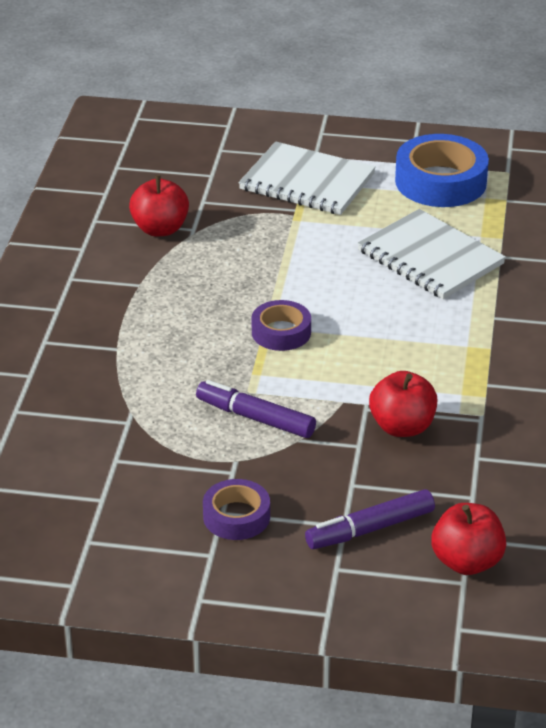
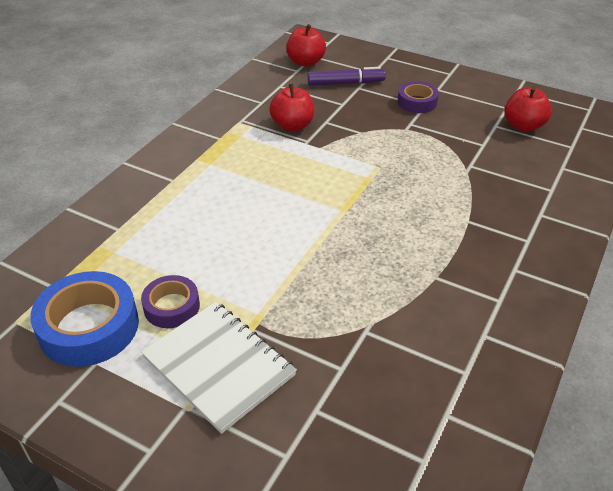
camera: 160 degrees left, 5 degrees up
(160, 229) = (399, 340): red apple -> red apple (523, 126)
(255, 418) = (382, 150): purple marker -> none
(281, 332) = (335, 204): purple tape -> purple tape (172, 307)
(430, 257) = (174, 241): white notebook -> none

